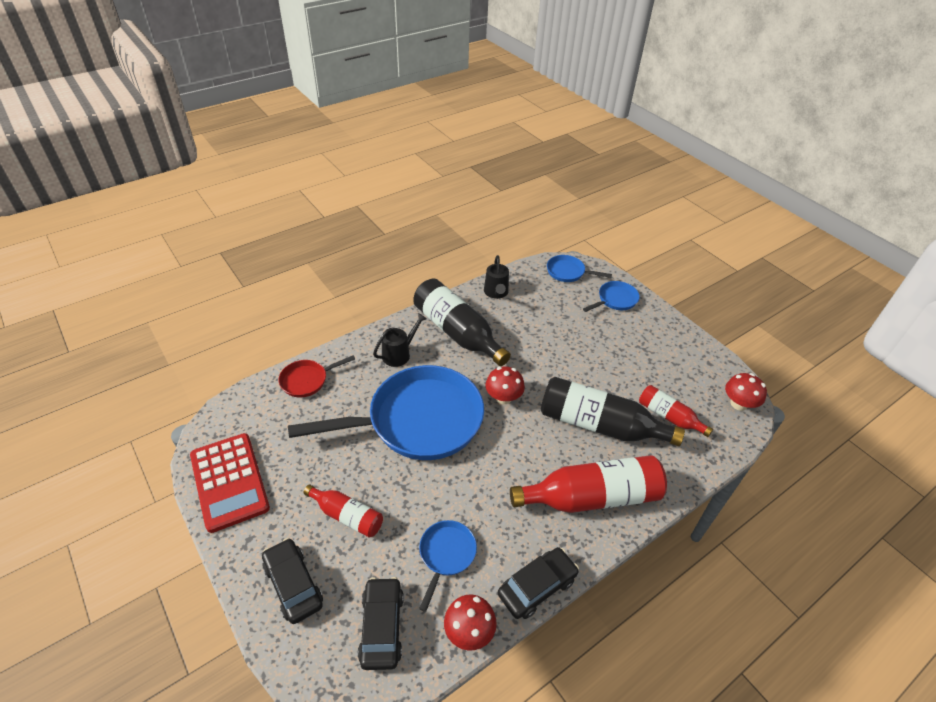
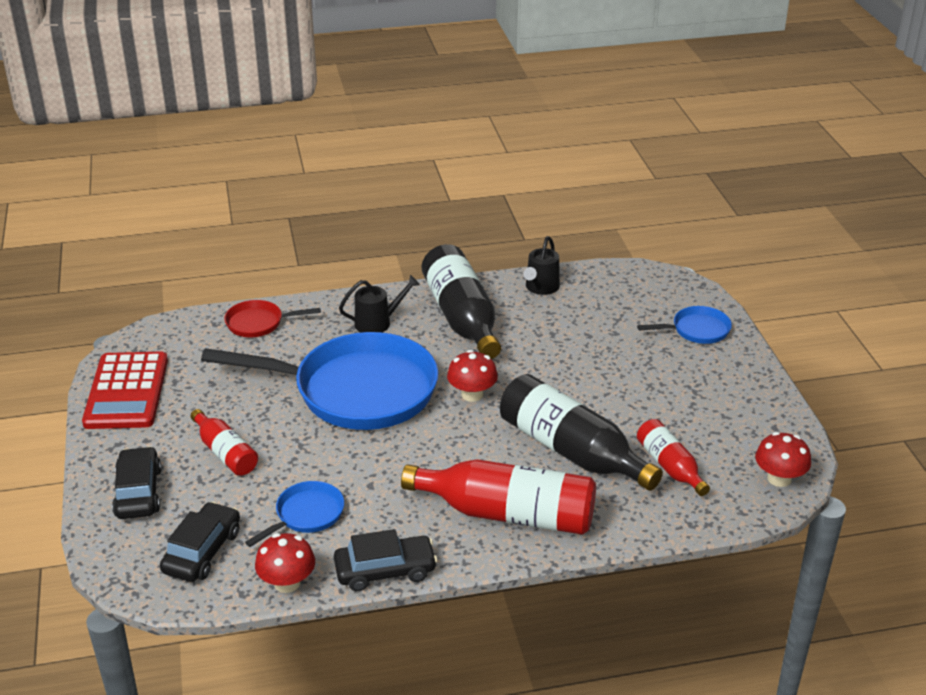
camera: 25 degrees right, 10 degrees down
(568, 272) = (654, 286): blue pan -> none

